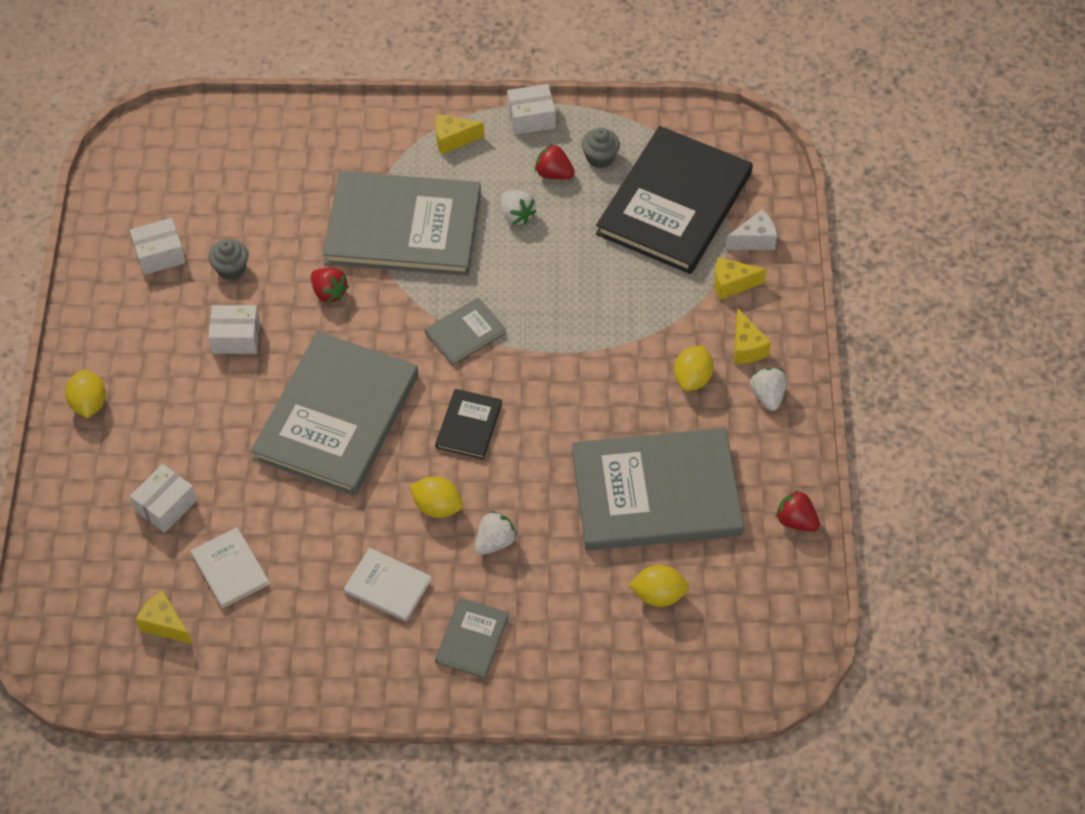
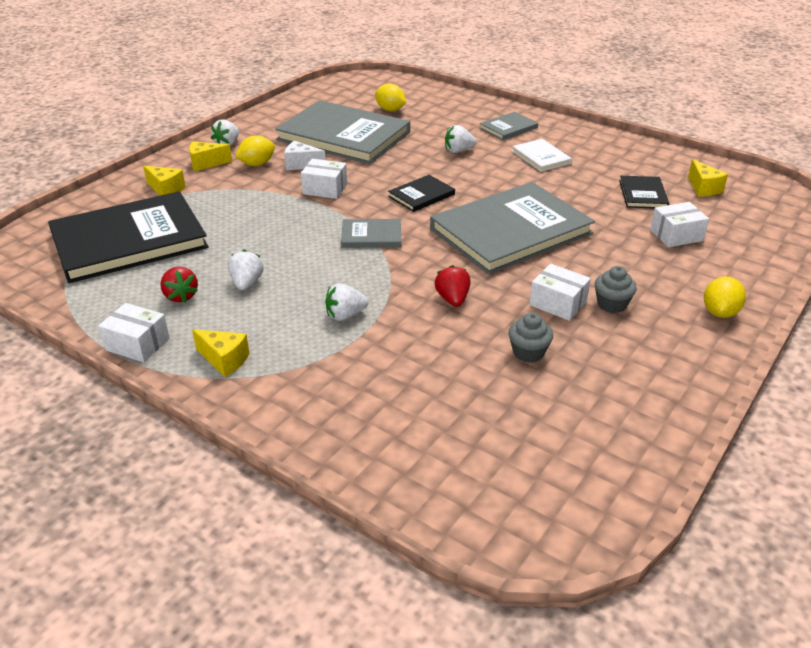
camera: 145 degrees left, 20 degrees down
(160, 254) = (594, 395): white box -> white box (325, 189)
(230, 569) = (643, 194): white book -> black book
(403, 227) = (345, 315): grey book -> white strawberry
(437, 506) = (479, 173): yellow lemon -> none
(600, 157) = (131, 290): grey cupcake -> grey cupcake (611, 304)
(746, 347) = (206, 163): yellow cheese -> yellow cheese turned 120 degrees counterclockwise
(754, 240) = (115, 202): white cheese -> white cheese (301, 165)
(796, 521) = (286, 106): red strawberry -> none

